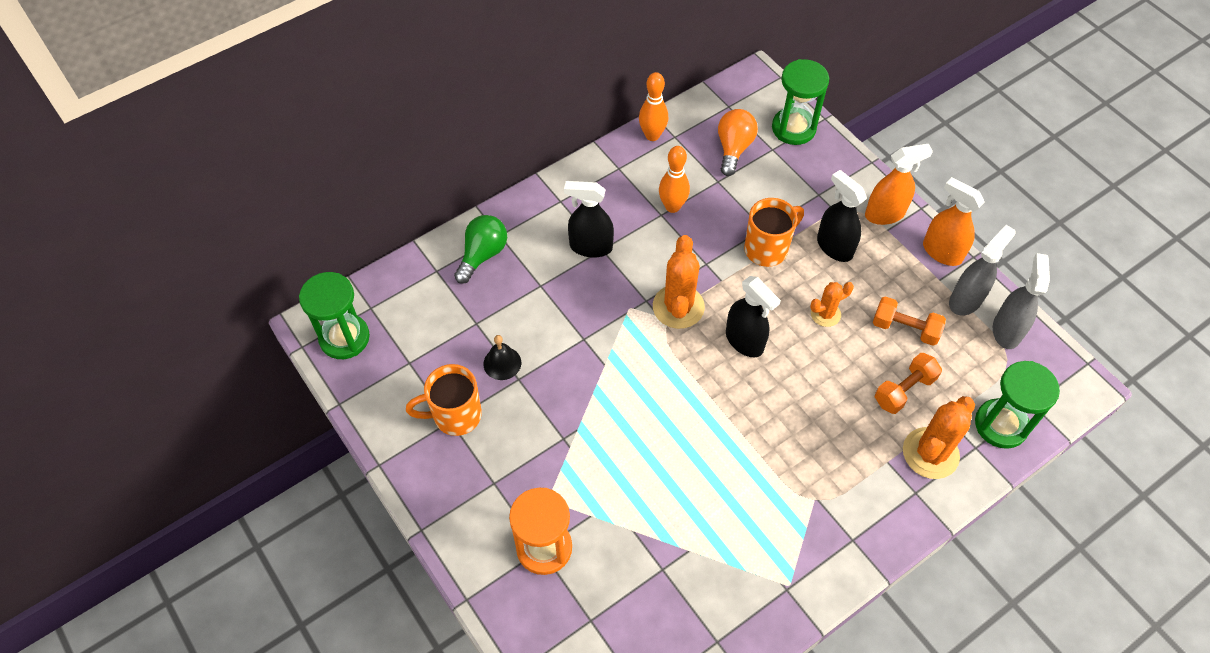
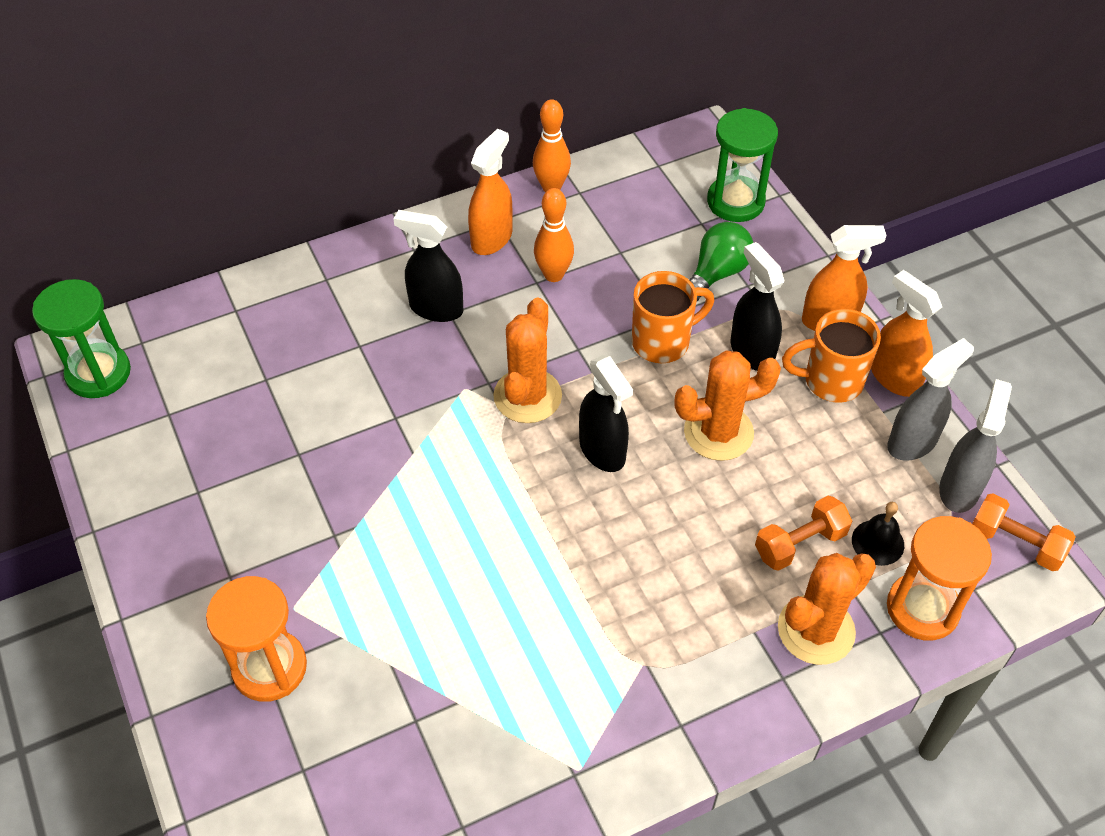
camera: 10 degrees right, 5 degrees down
(455, 415) = (205, 486): orange mug -> orange mug (830, 381)
(483, 254) = (298, 299): green light bulb -> green light bulb (717, 273)
(502, 363) = (284, 431): black bell -> black bell (878, 542)
(618, 184) = (492, 238): none -> orange spray bottle
(733, 148) = (651, 216): orange light bulb -> none
(825, 314) = (718, 432): orange cactus -> orange cactus, size x1.72
(905, 328) = (821, 466): orange dumbbell -> orange dumbbell (1016, 543)
(1001, 425) = (922, 608): green hourglass -> orange hourglass

